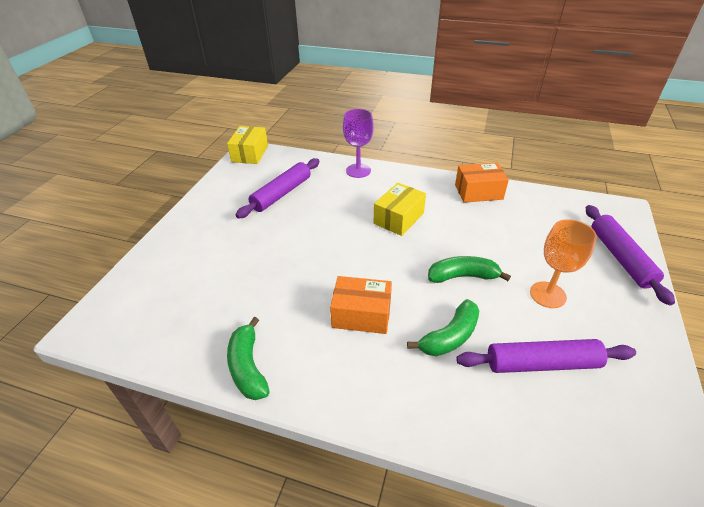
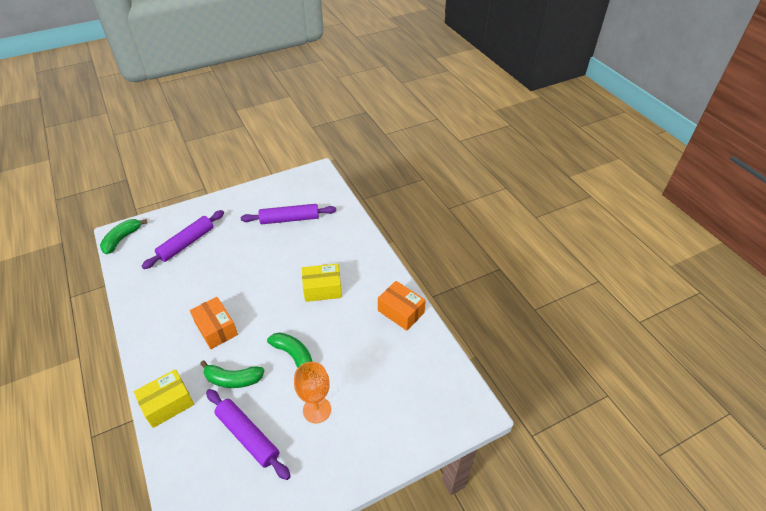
camera: 45 degrees right, 5 degrees up
(248, 367) = (142, 309): green banana -> green banana (122, 239)
(250, 154) = (315, 174): yellow box -> yellow box (168, 404)
(358, 171) = (355, 235): purple goblet -> none
(620, 257) = (403, 435): purple rolling pin -> purple rolling pin (186, 243)

